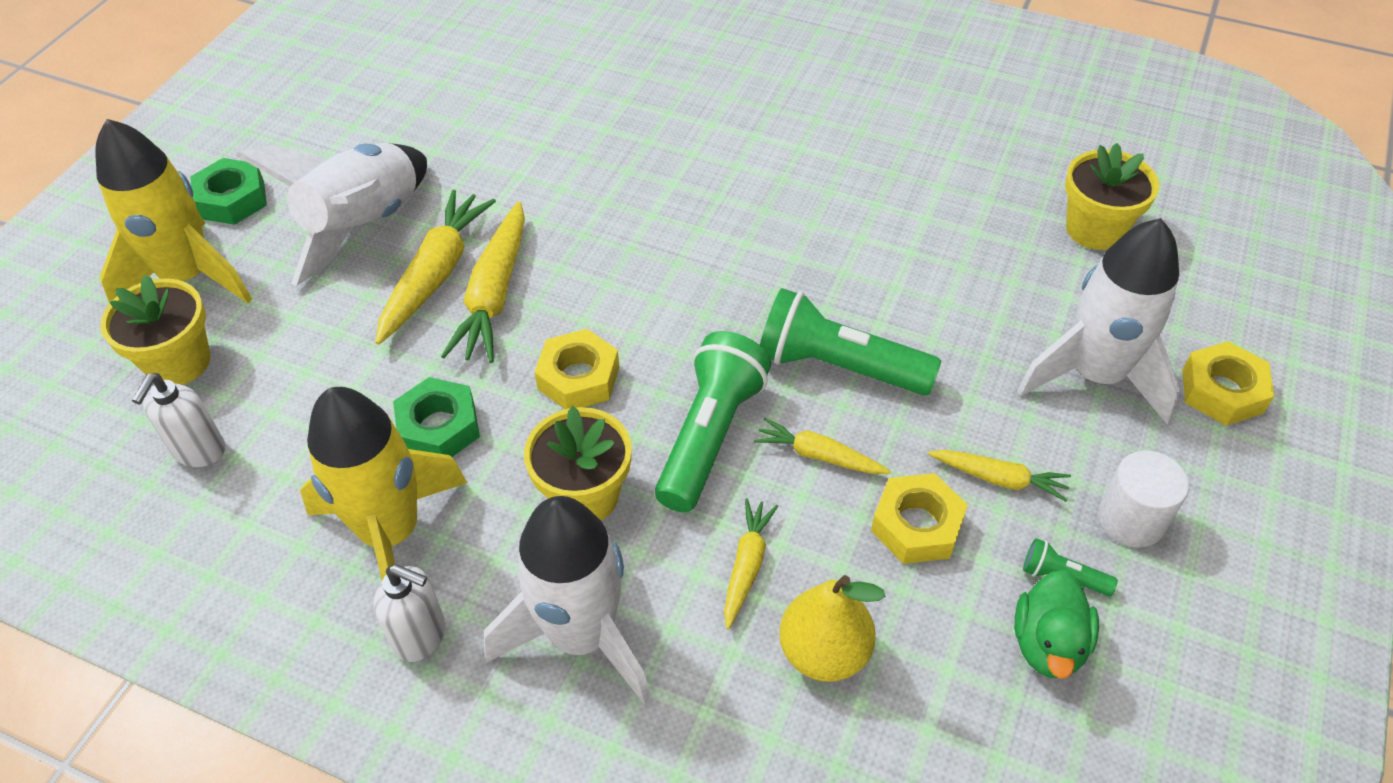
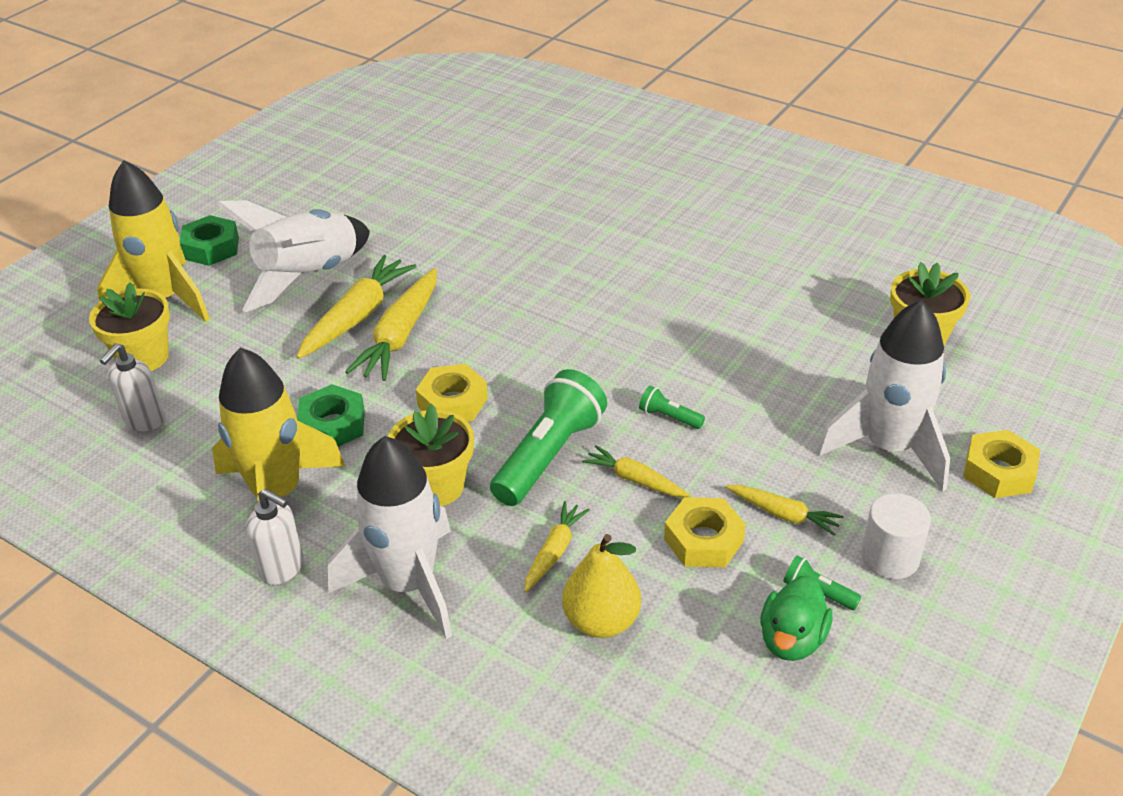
camera: 10 degrees right, 10 degrees down
(838, 366) = (669, 417): green flashlight -> green flashlight, size x0.44

